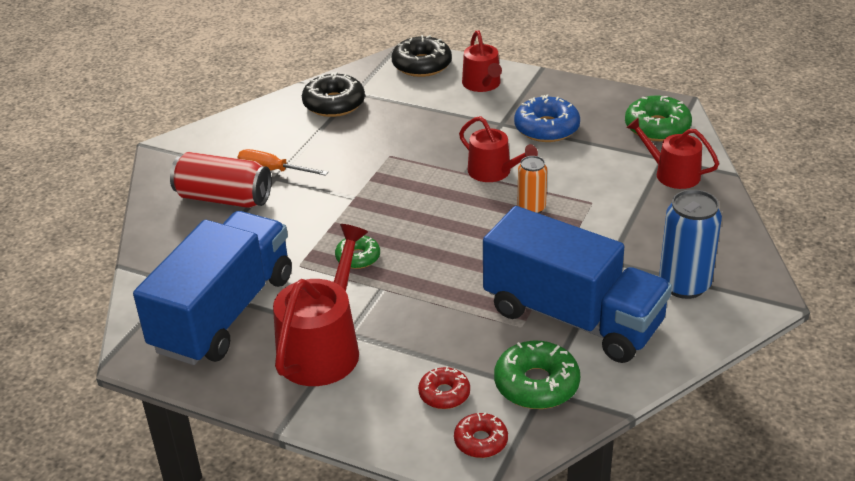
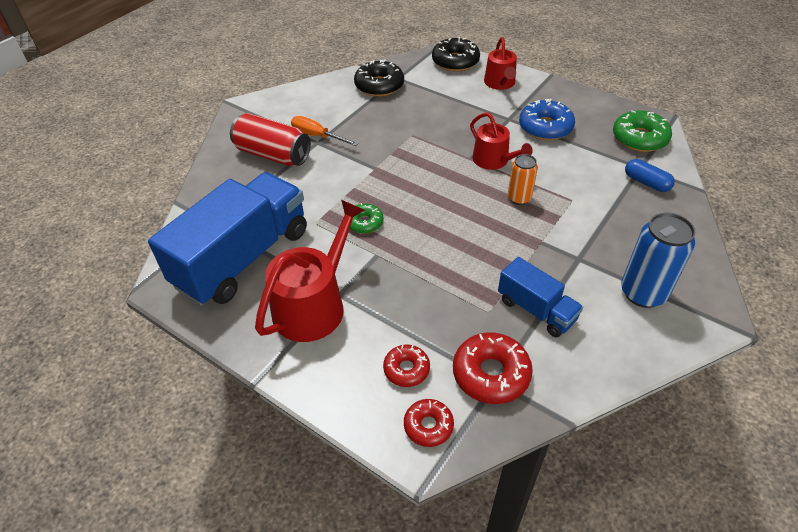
camera: 10 degrees right, 10 degrees up
(536, 384) = (491, 374): green donut -> red donut
(573, 317) = (536, 310): blue truck -> blue truck, size x0.51
(672, 174) = (646, 182): red watering can -> blue capsule

